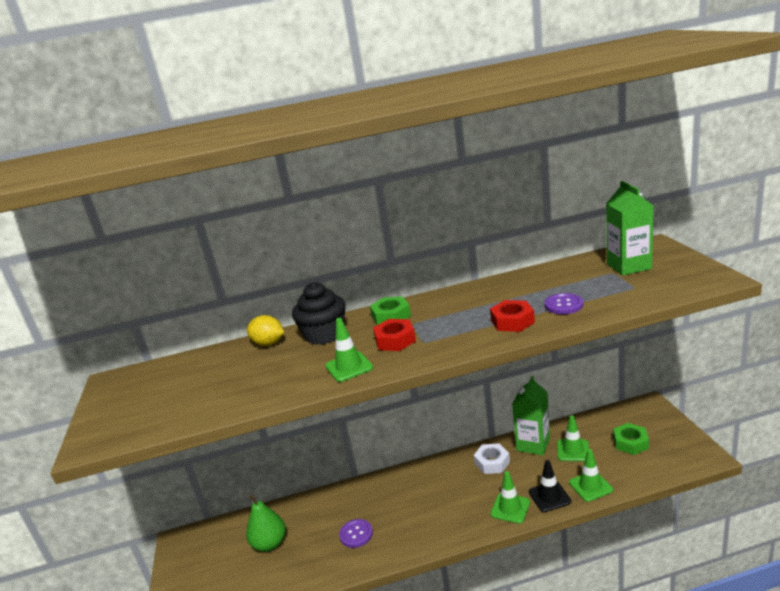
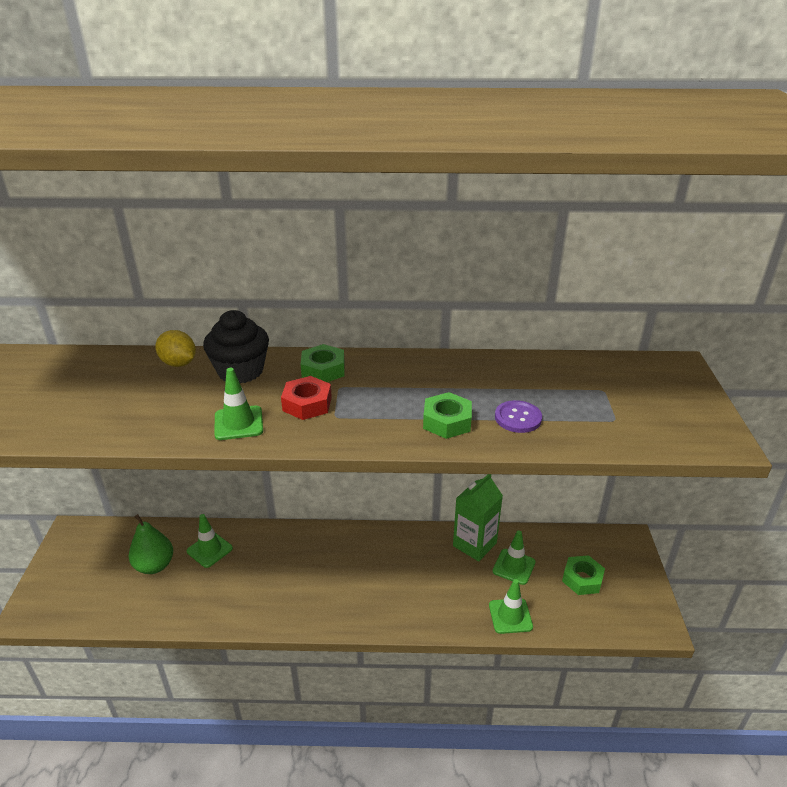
camera: 10 degrees right, 10 degrees up
(356, 534) = (242, 585): purple button -> none
(492, 462) = (420, 551): white nut -> none
(510, 508) = (411, 611): green traffic cone -> green traffic cone (209, 550)
(512, 321) = (447, 421): red nut -> green nut
(549, 497) = (460, 613): black traffic cone -> none
(628, 266) = (628, 387): green carton -> none

